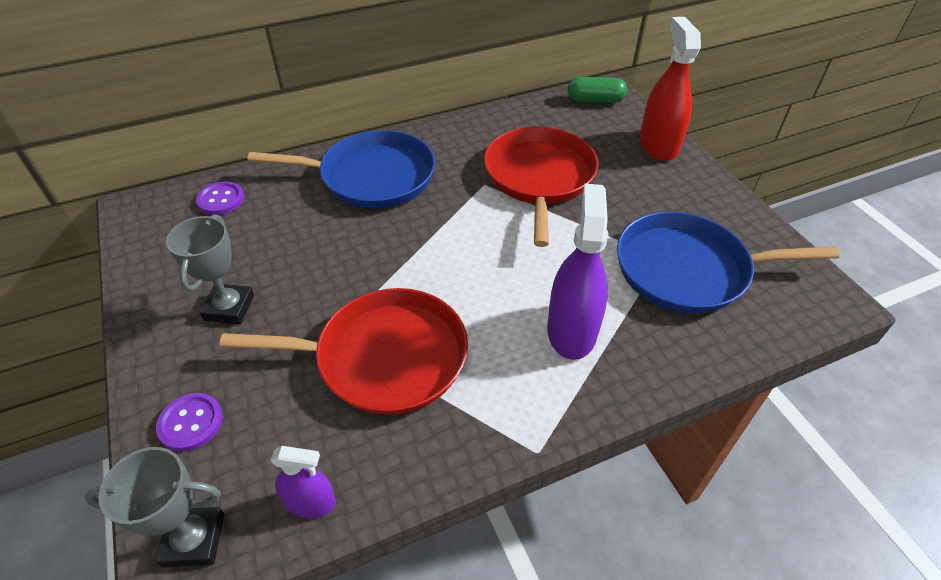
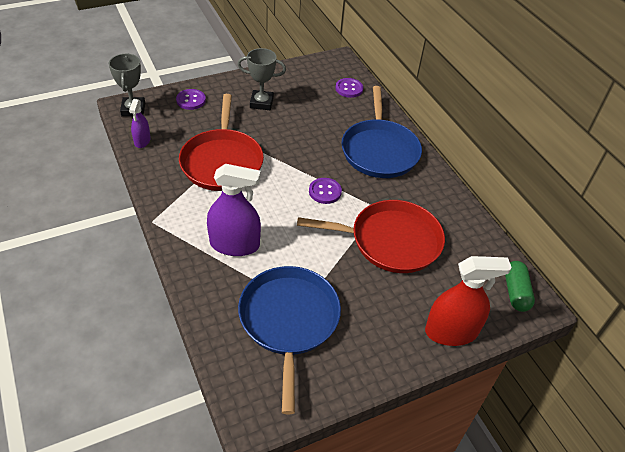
camera: 85 degrees right, 0 degrees up
(455, 232) = (325, 191): none -> purple button

